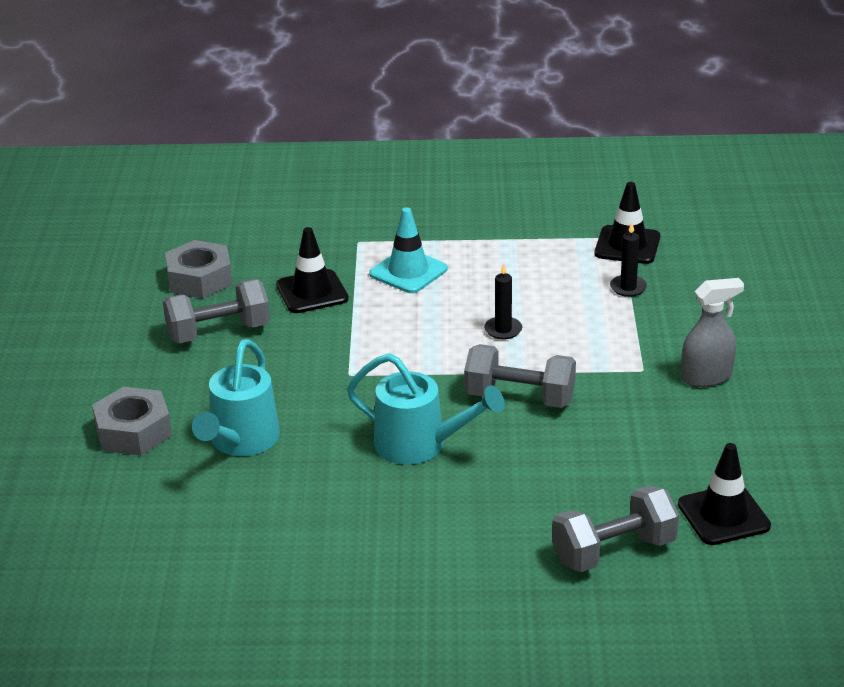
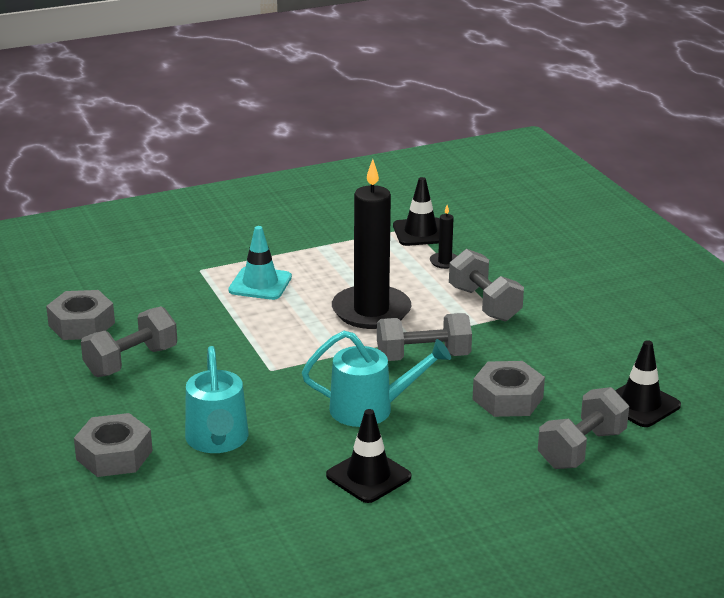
camera: 25 degrees left, 5 degrees down
(312, 292) = (190, 315): black traffic cone -> black traffic cone (368, 476)
(503, 330) = (371, 311): black candle -> black candle, size x2.43
(576, 470) = (507, 398): none -> grey nut
(635, 349) = (484, 304): none -> grey dumbbell
(706, 377) = (552, 312): grey spray bottle -> none

